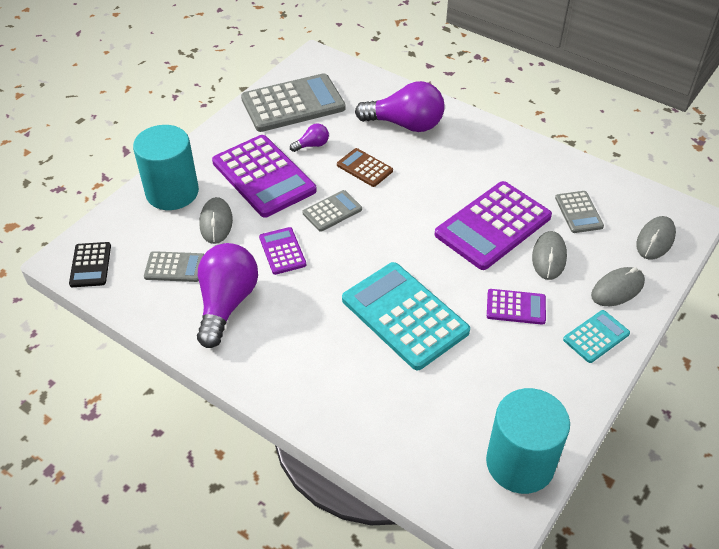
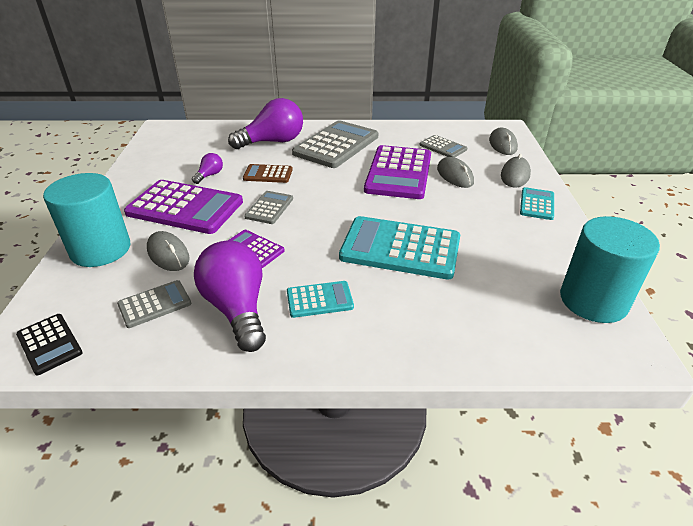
camera: 35 degrees left, 10 degrees down
(292, 329) = (319, 299): none -> turquoise calculator
(293, 104) = (167, 157): grey calculator -> grey calculator (336, 145)
(516, 307) = (469, 210): purple calculator -> none

